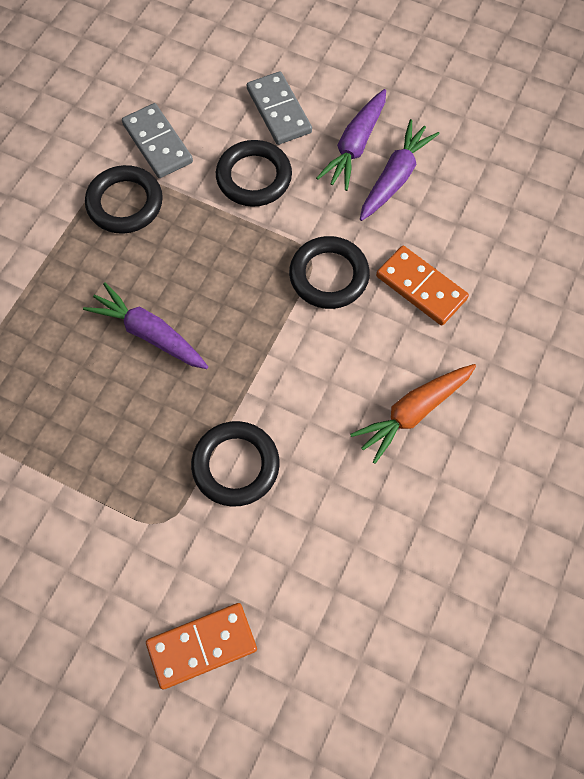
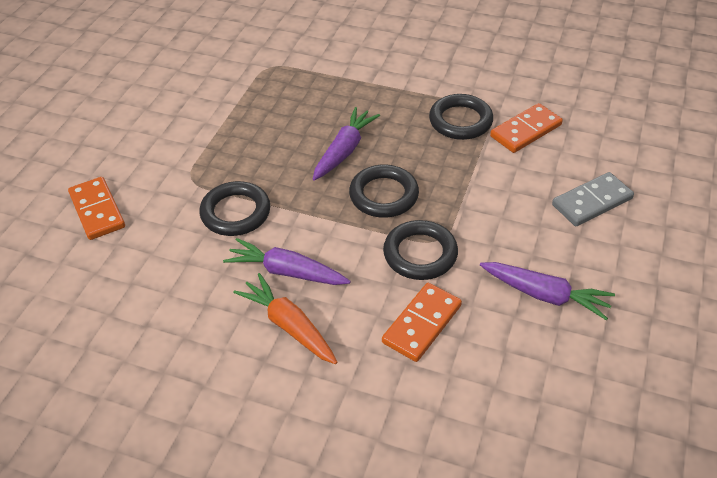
camera: 85 degrees right, 20 degrees down
(157, 143) = (525, 130): grey domino -> orange domino
(254, 177) = (511, 193): black ring -> black ring (384, 195)
(355, 146) = (572, 261): purple carrot -> purple carrot (287, 272)

